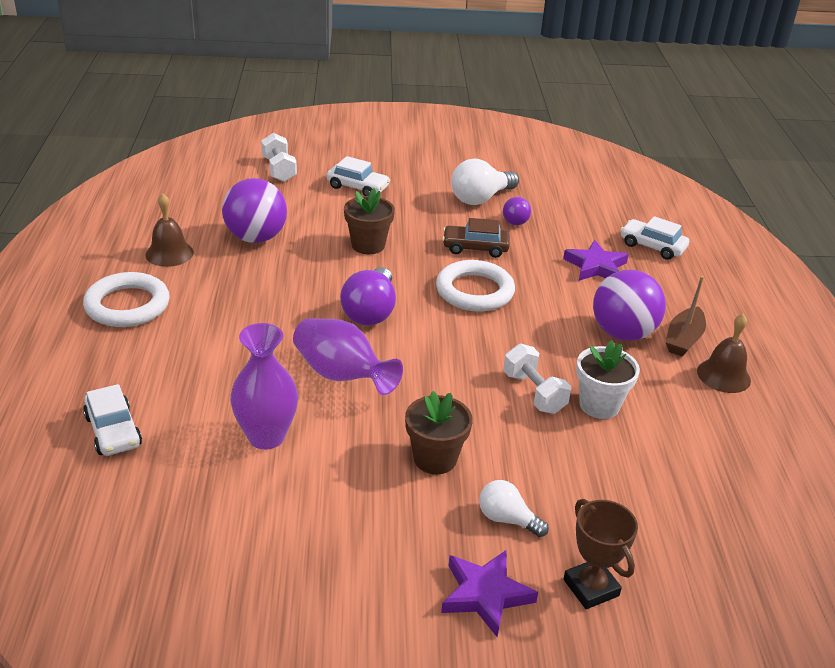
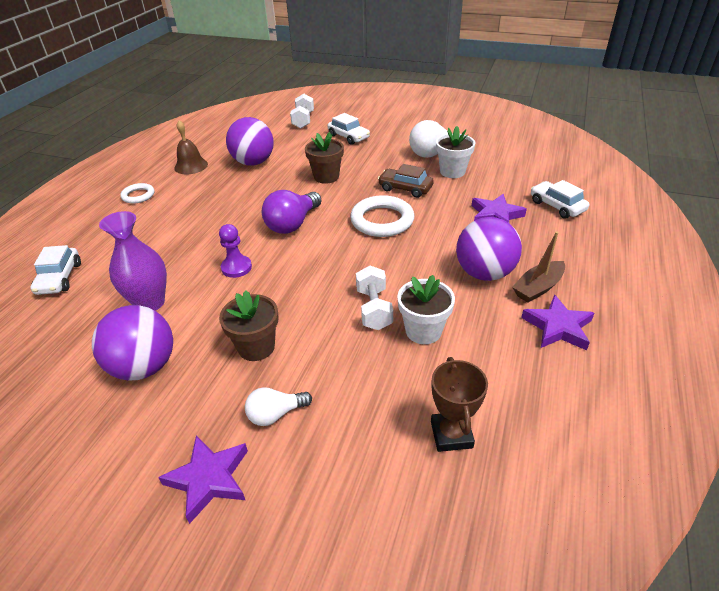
camera: 25 degrees right, 5 degrees up
(127, 305) = (138, 195): white ring -> white ring, size x0.56
(322, 507) = (144, 367): none -> purple ball
(341, 376) = (236, 268): purple vase -> purple pawn
(507, 519) = (276, 414): white light bulb -> white light bulb turned 75 degrees counterclockwise
(516, 219) = (452, 172): purple light bulb -> white flower pot
(591, 587) = (303, 500): brown trophy -> brown trophy (451, 434)
(723, 375) = (558, 327): brown bell -> purple star

